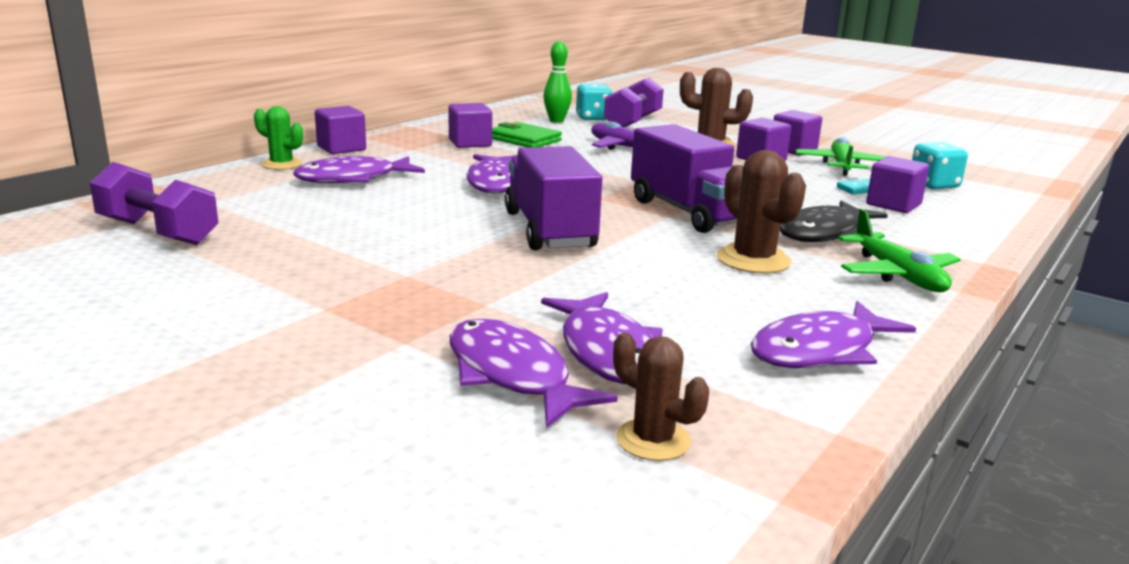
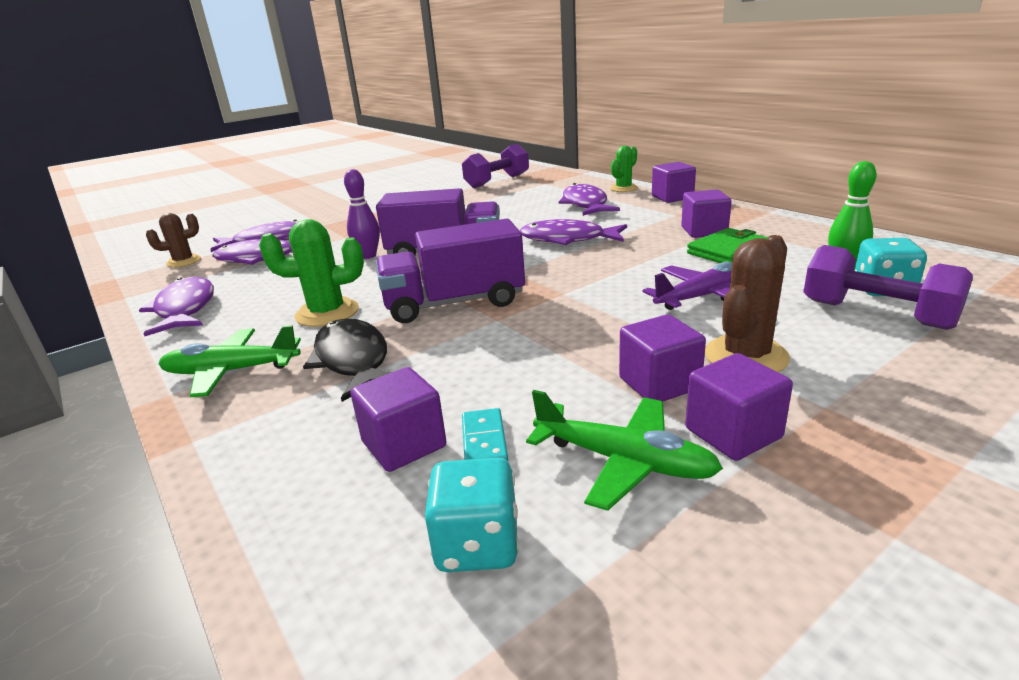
camera: 110 degrees right, 5 degrees up
(572, 270) = (368, 256): none -> purple bowling pin
(753, 260) = (327, 313): brown cactus -> green cactus

